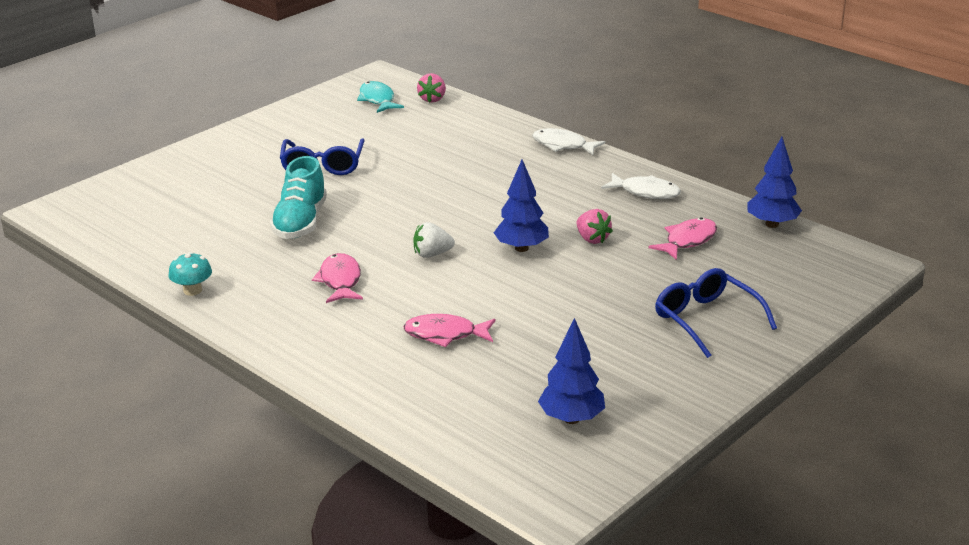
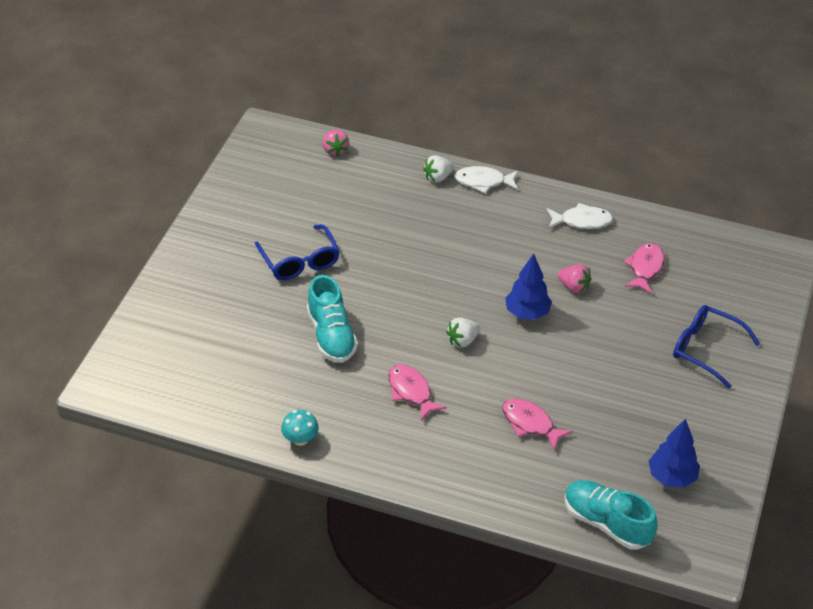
camera: 25 degrees left, 15 degrees up
(377, 100) = (287, 163): turquoise fish -> none
(445, 334) = (530, 424): pink fish -> pink fish turned 60 degrees clockwise
(457, 439) = (606, 523): none -> turquoise shoe
(518, 134) = (438, 177): none -> white strawberry
(772, 224) = (695, 232): blue tree -> none

